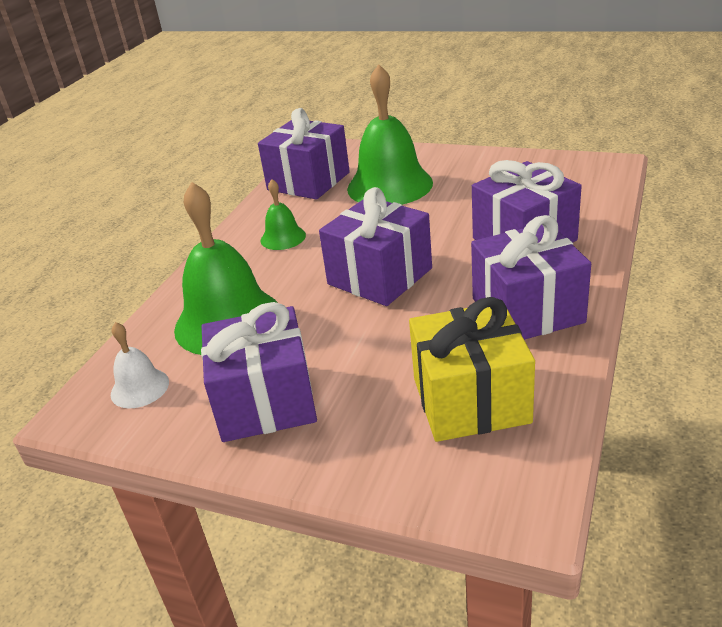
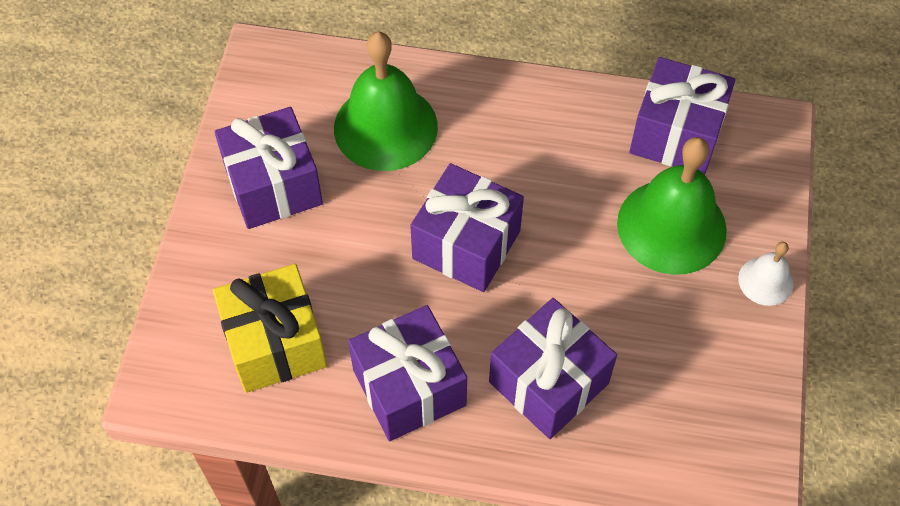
camera: 75 degrees right, 25 degrees up
(140, 388) = (290, 87): white bell -> white bell (765, 281)
(283, 237) = (540, 138): green bell -> none

